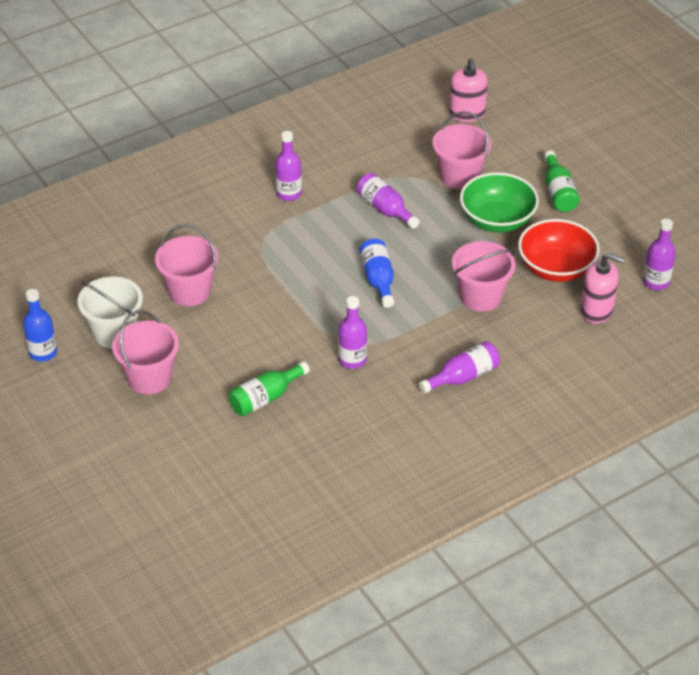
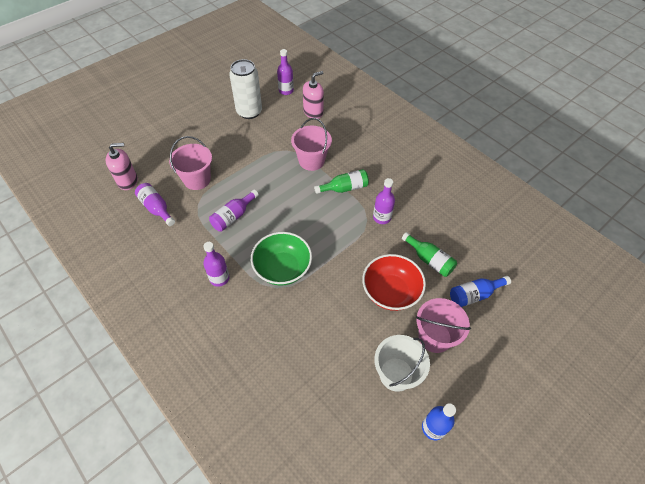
camera: 100 degrees left, 10 degrees up
(189, 291) = (338, 328): pink bucket -> none
(378, 279) = (305, 212): blue bottle -> blue bottle (474, 295)
(463, 377) = (380, 164): purple bottle -> purple bottle (156, 208)
(497, 220) = (240, 158): green bowl -> green bowl (282, 268)
(556, 268) = (281, 130): red bowl -> red bowl (390, 292)
(558, 192) = (211, 132): green bottle -> green bottle (344, 188)
(597, 310) = (313, 112): pink soap dispenser -> pink soap dispenser turned 45 degrees clockwise
(602, 235) = (249, 112): none -> white can

